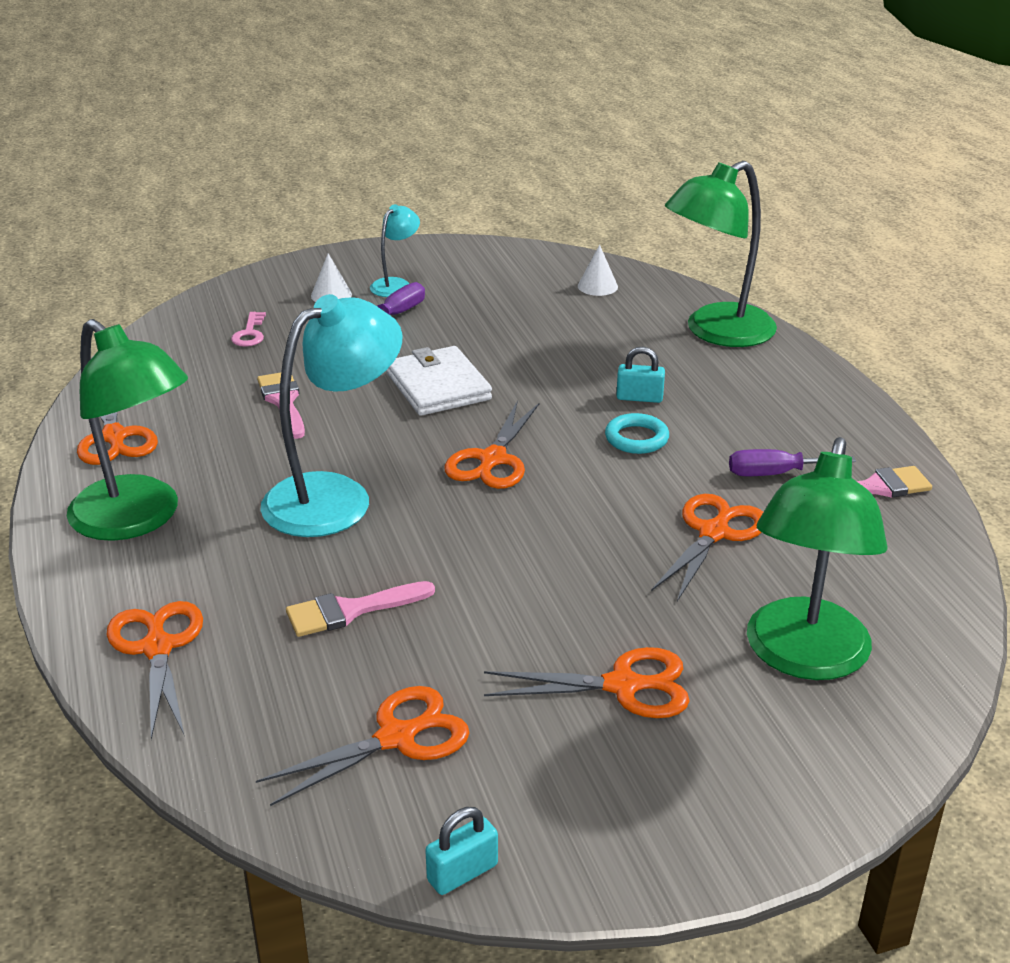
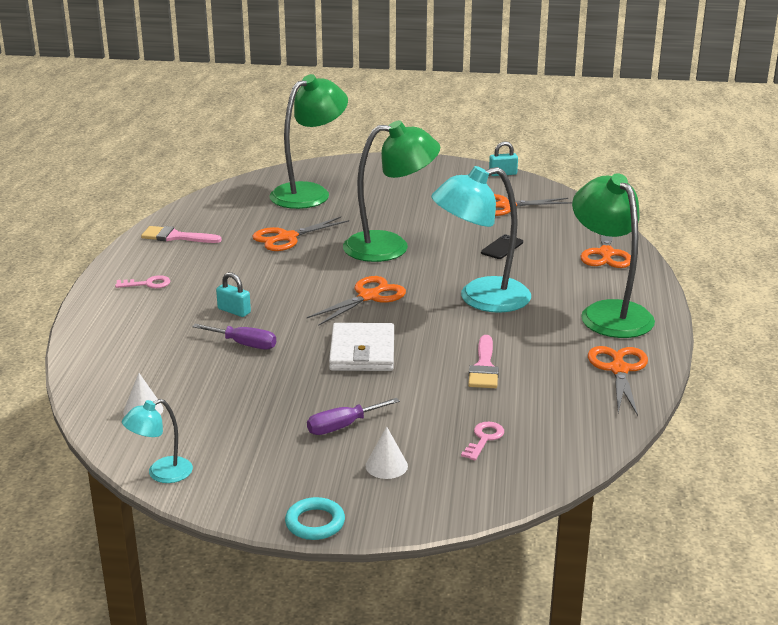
camera: 155 degrees left, 5 degrees down
(350, 610) = (502, 247): pink brush -> black phone
(396, 284) = (317, 462): turquoise lamp -> turquoise lamp (161, 473)
(622, 686) = (396, 200): orange scissors -> none
(636, 438) = (268, 288): turquoise ring -> turquoise ring (315, 523)
(716, 332) = (114, 343): green lamp -> green lamp (390, 246)
(774, 474) = (216, 254): purple screwdriver -> purple screwdriver (244, 344)
(792, 406) = (148, 284): none -> pink key

